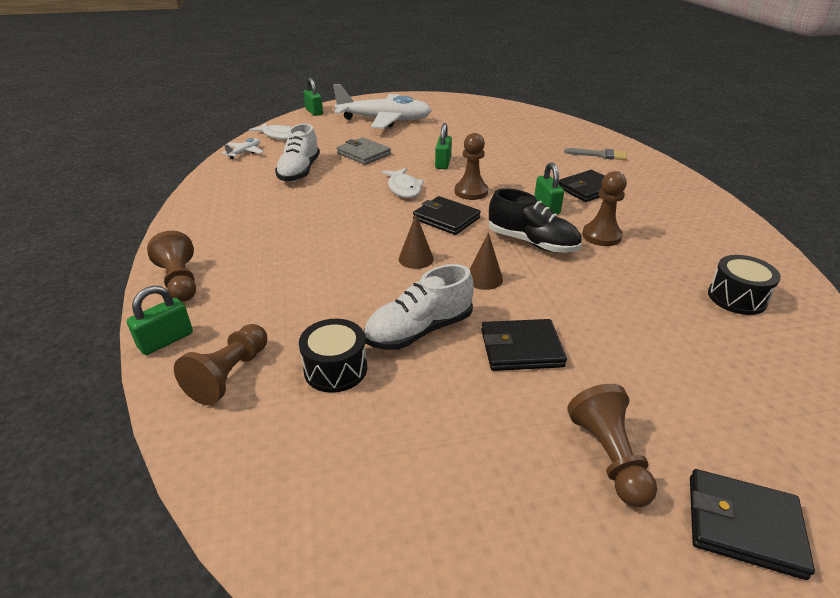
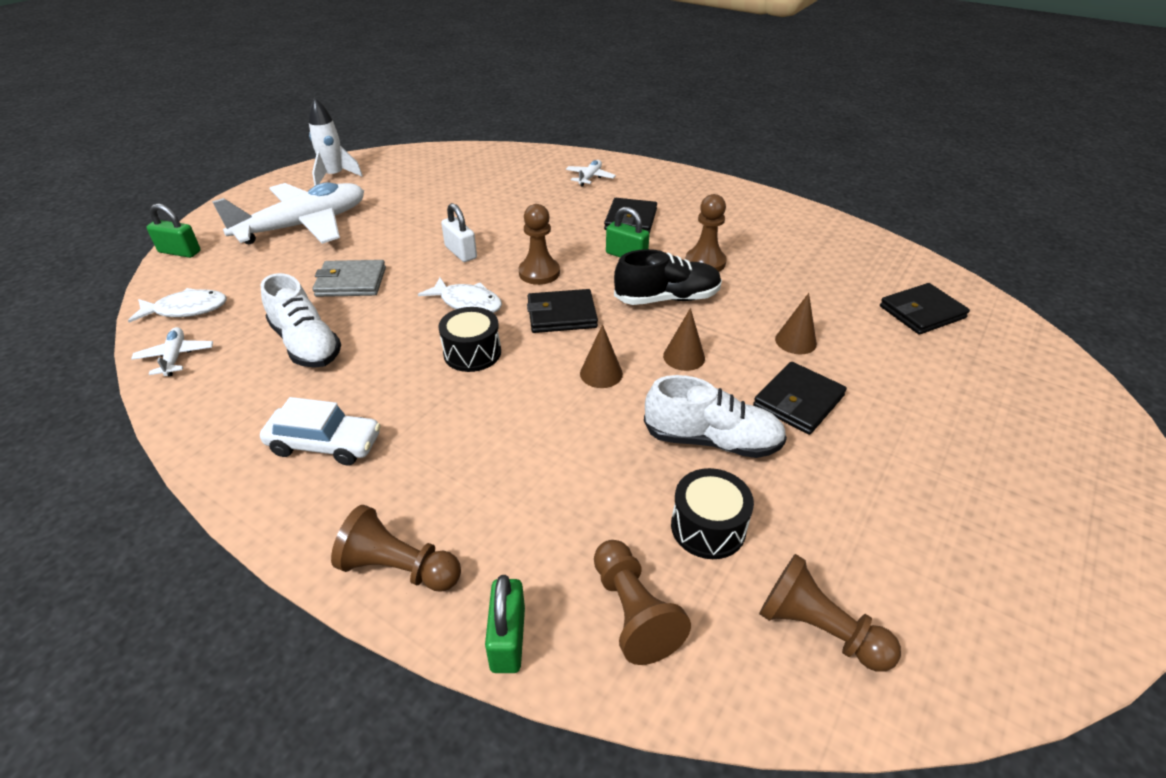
camera: 45 degrees left, 5 degrees up
(238, 216) = (325, 444): none -> white car
(419, 330) = (712, 440): white shoe -> white shoe turned 90 degrees counterclockwise
(438, 103) = (334, 176): none -> white rocket
(443, 163) = (461, 252): green padlock -> white padlock
(588, 315) = (795, 341): none -> brown cone
(600, 155) = (590, 178): grey brush -> white plane
(609, 456) = (953, 442): brown pawn -> brown pawn (818, 629)
(737, 298) = (851, 268): black drum -> black drum (472, 353)
(743, 525) = (1054, 430): black wallet -> black wallet (922, 312)

